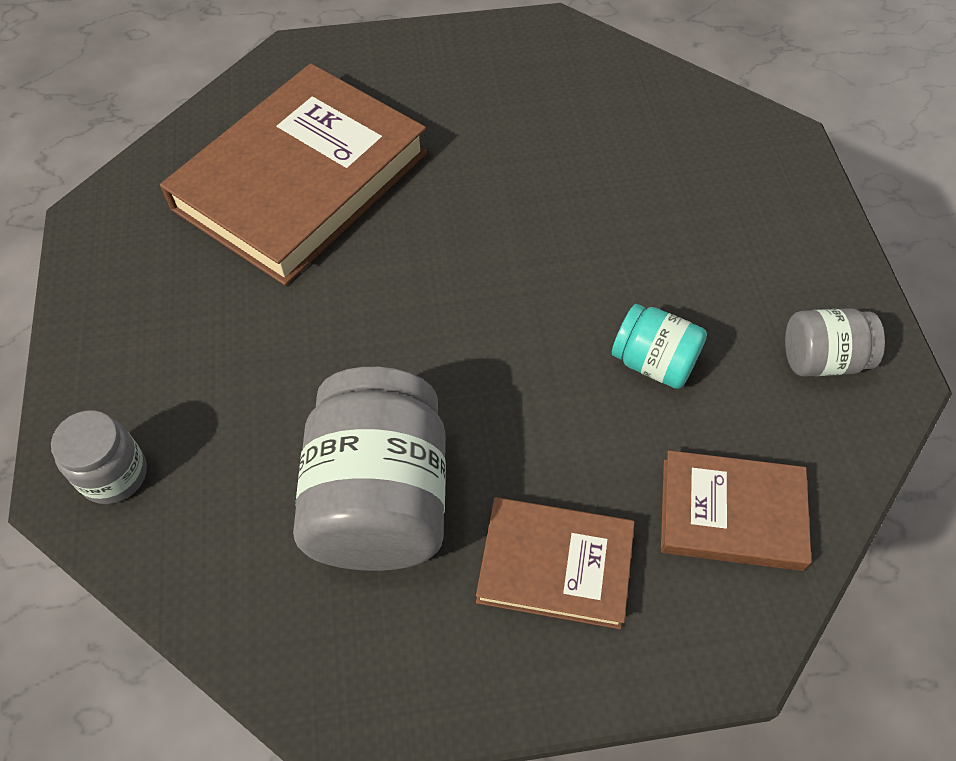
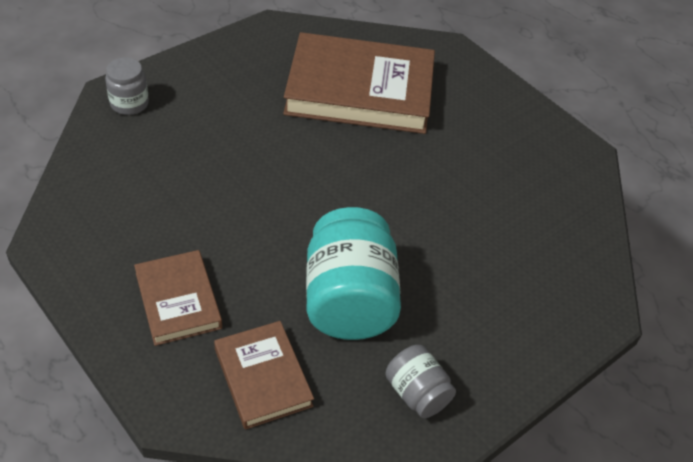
camera: 55 degrees right, 10 degrees down
(379, 499) = (175, 208): grey jar -> none
(653, 362) = (349, 300): turquoise jar -> turquoise jar, size x1.93

